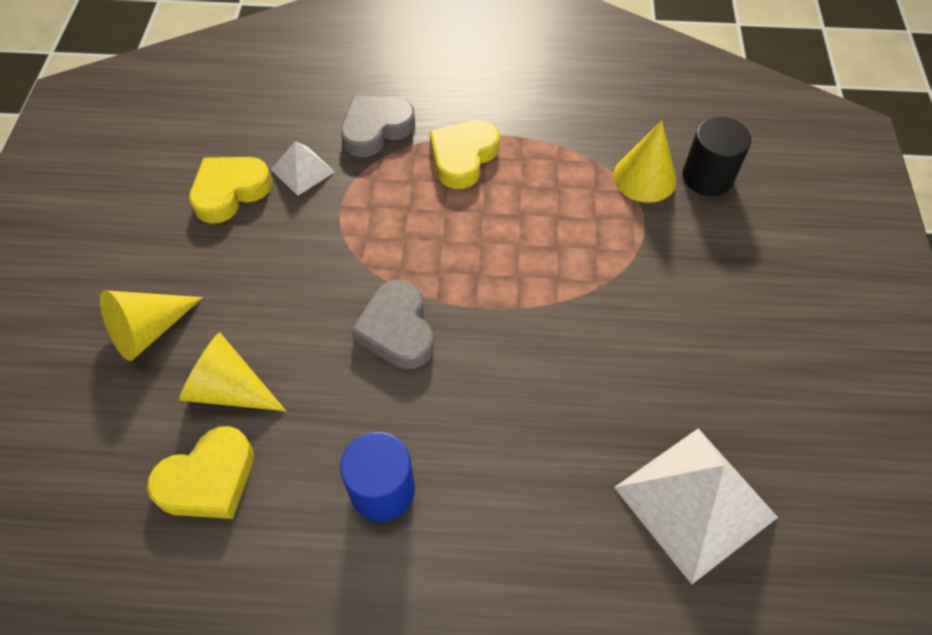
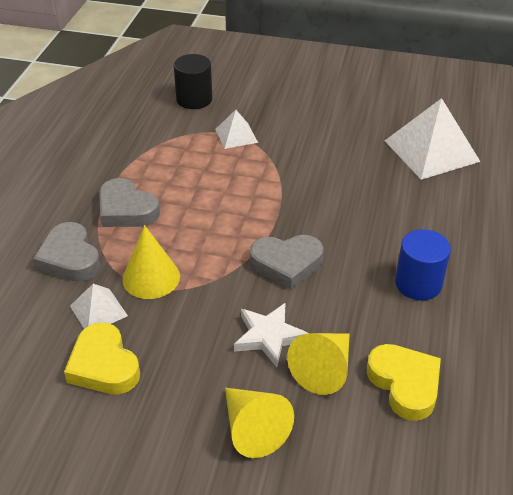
camera: 80 degrees left, 15 degrees down
(276, 327) = (269, 336): none -> white star
(463, 157) = (126, 210): yellow heart -> grey heart
(642, 237) = (236, 135): none -> white pyramid
(644, 177) = (184, 125): yellow cone -> yellow cone (151, 277)

